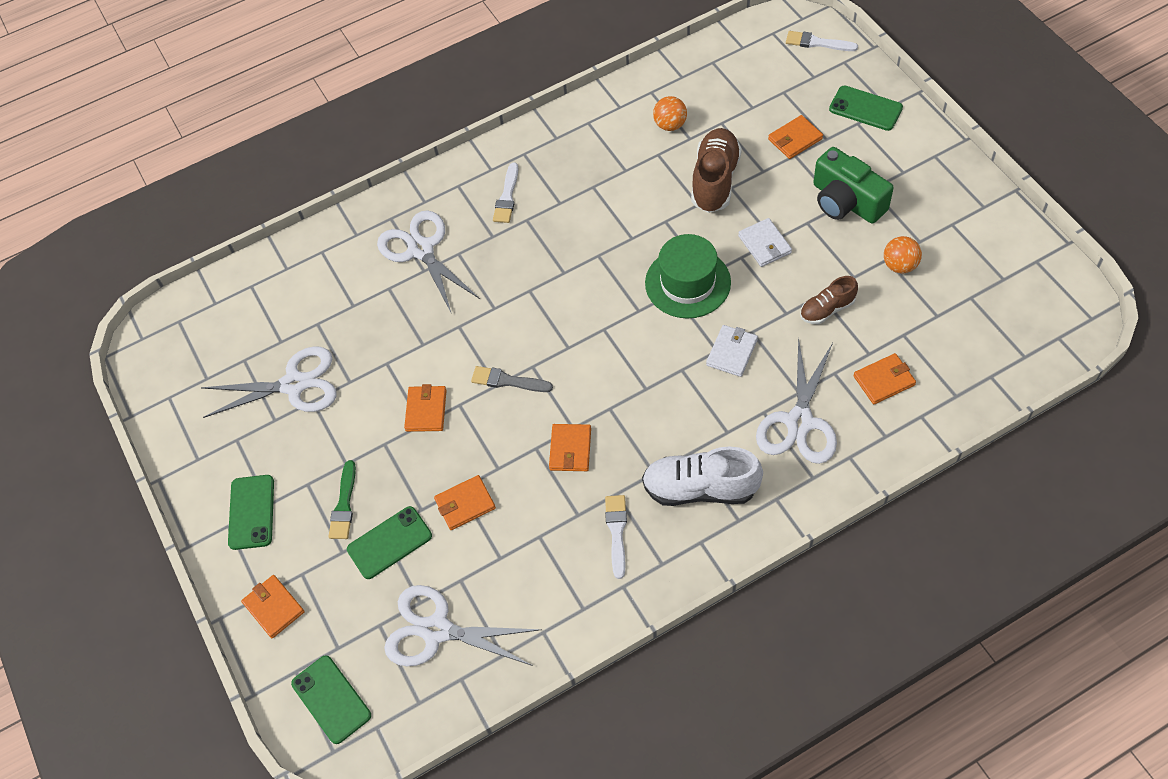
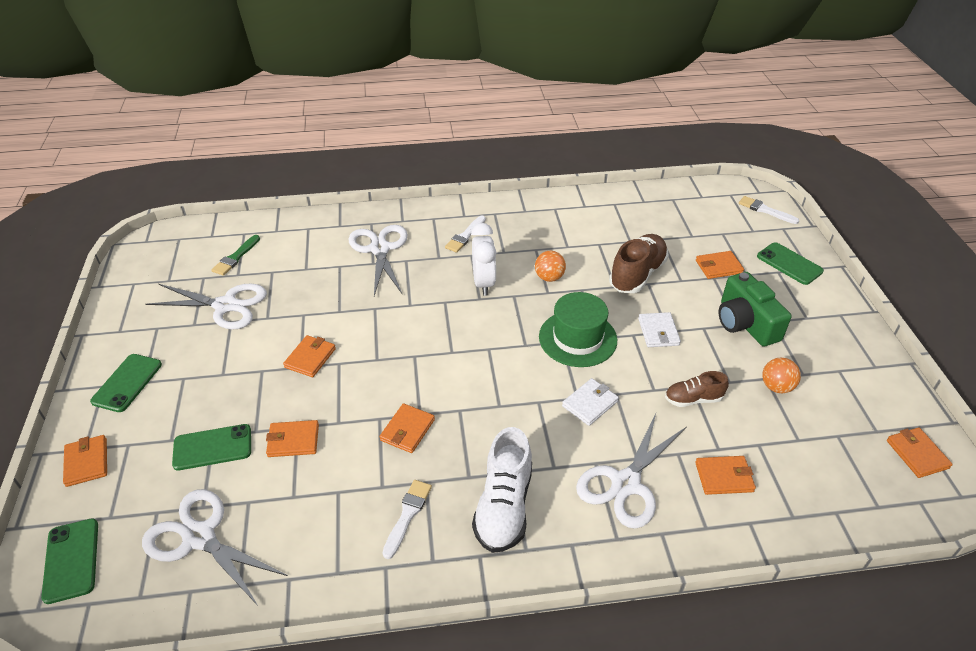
camera: 15 degrees right, 15 degrees down
(344, 505) = (199, 404): green brush -> green brush (236, 257)
(508, 381) = (388, 359): grey brush -> none
(558, 251) = (483, 283): none -> white clock
(670, 125) = (618, 228): orange ball -> orange ball (549, 277)
(700, 488) = (504, 507): white shoe -> white shoe turned 105 degrees counterclockwise
(1044, 290) = (917, 454): none -> orange wallet

